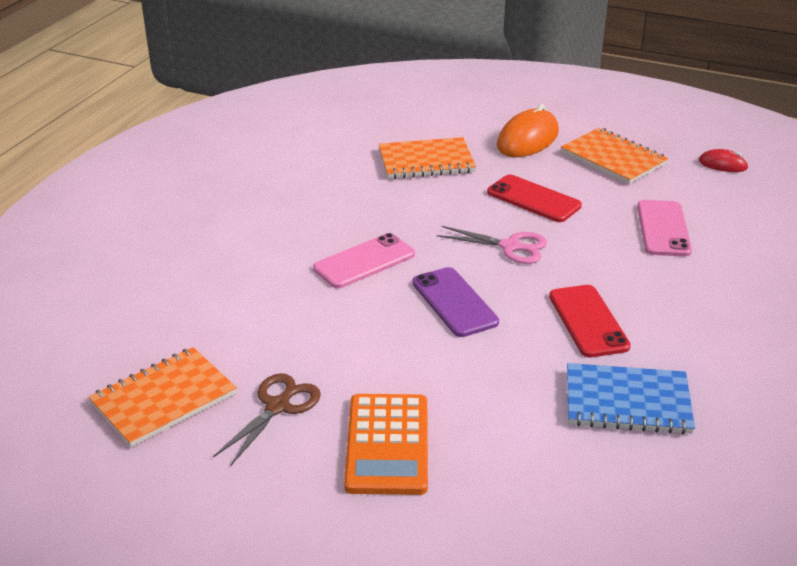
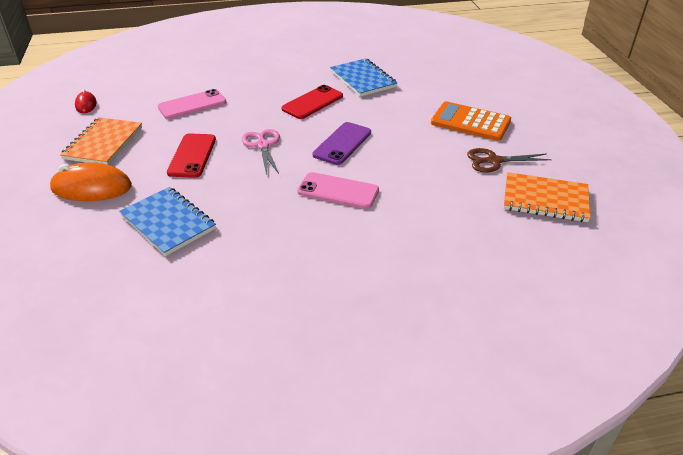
camera: 125 degrees left, 5 degrees up
(387, 444) = (470, 122): orange calculator -> orange calculator turned 120 degrees counterclockwise
(426, 161) = (168, 222): orange notebook -> blue notebook

